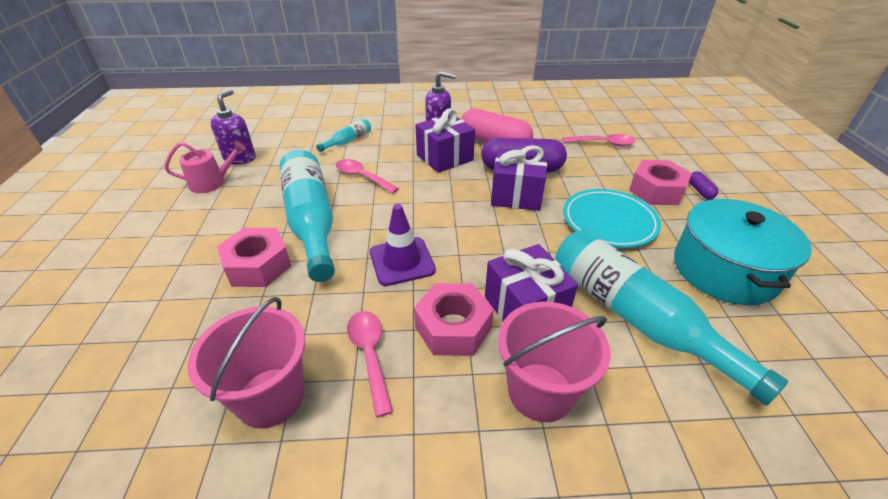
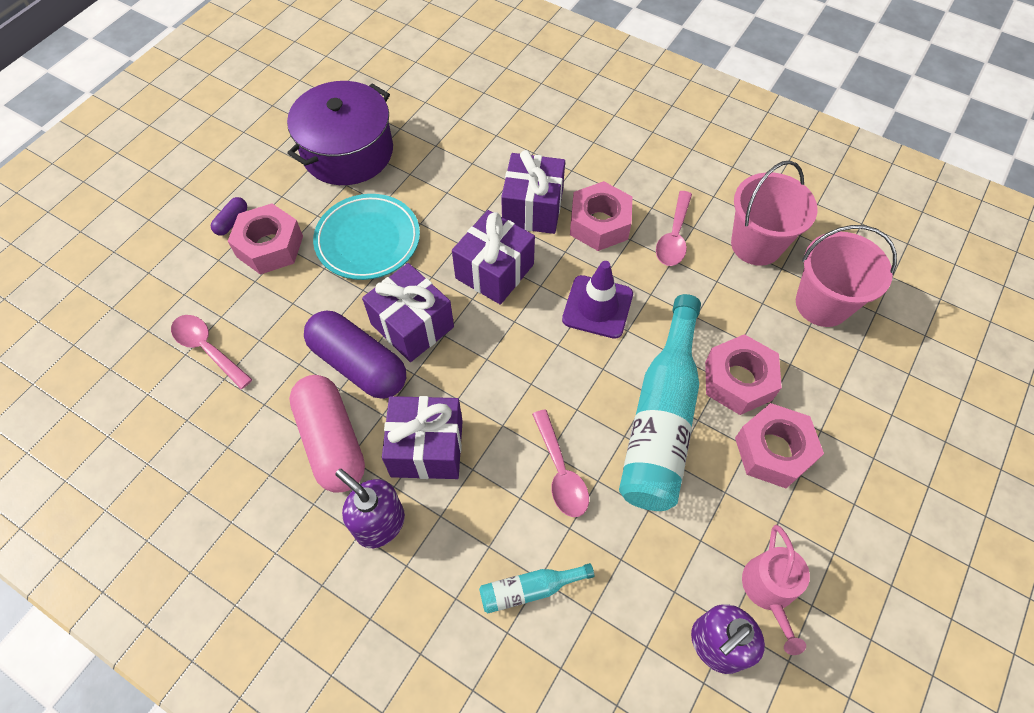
camera: 145 degrees left, 20 degrees up
(212, 182) = (769, 590): pink watering can -> pink watering can turned 105 degrees counterclockwise
(219, 238) = (773, 451): none -> pink nut
(501, 246) = (494, 271): none -> purple gift
(540, 391) = (577, 157): pink bucket -> pink bucket (822, 304)
(636, 317) = (463, 160): turquoise bottle -> none
(724, 270) = (348, 152): turquoise pot -> purple pot

